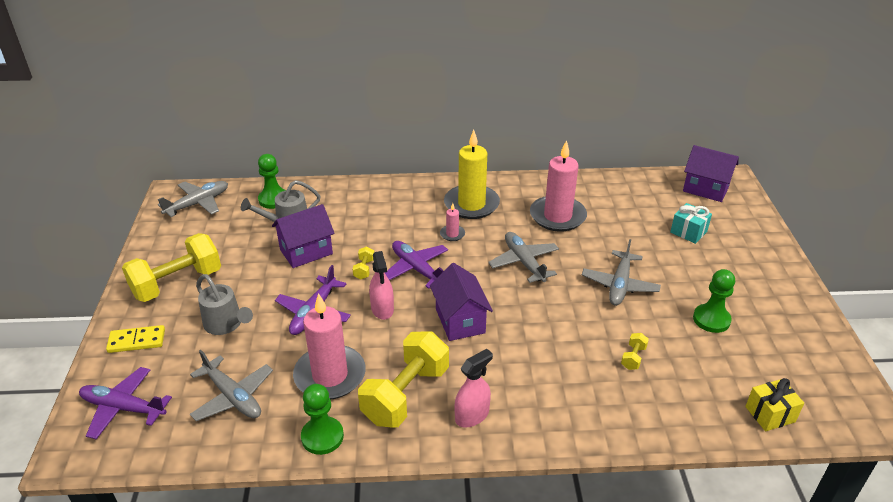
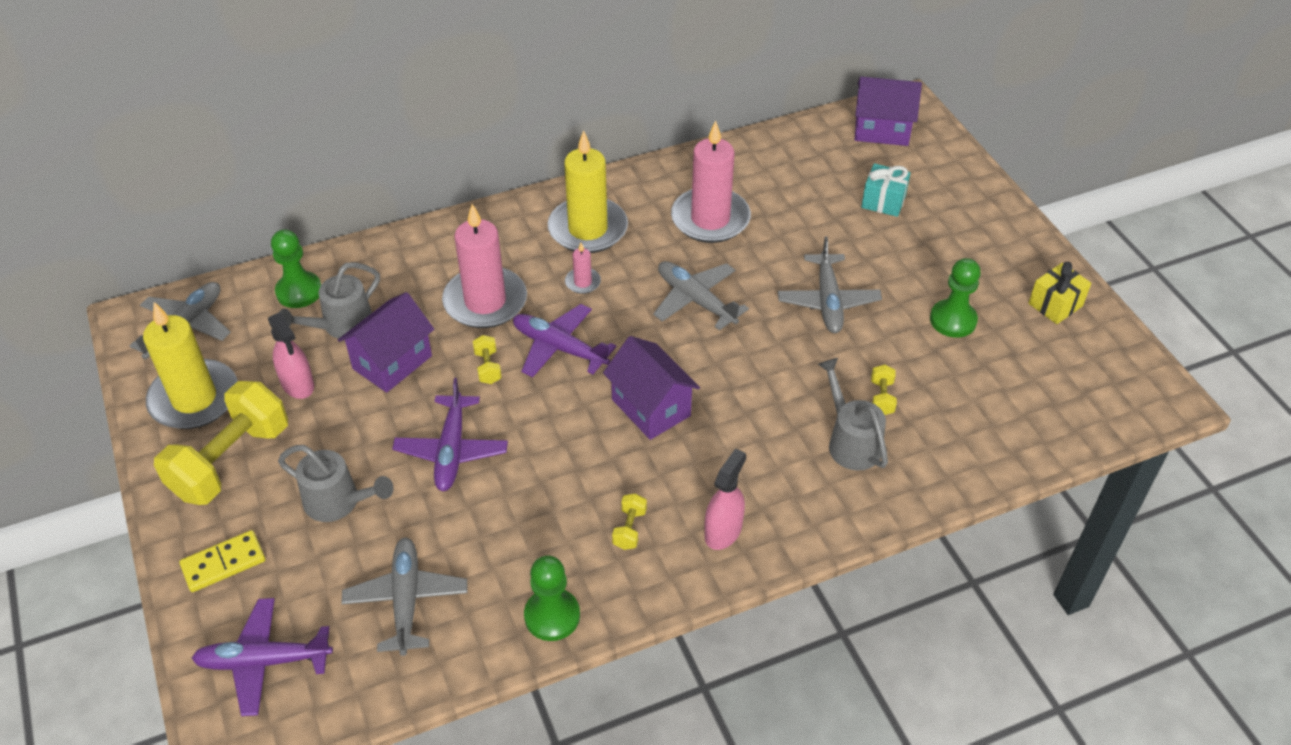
camera: 20 degrees left, 10 degrees up
(178, 243) = (194, 398): none -> yellow candle
(233, 397) = (406, 600): grey plane -> grey plane turned 120 degrees counterclockwise
(330, 375) = (519, 532): pink candle -> pink candle (485, 301)
(382, 309) = (542, 419): pink spray bottle -> pink spray bottle (298, 384)
(406, 395) = (629, 529): yellow dumbbell -> yellow dumbbell, size x0.40
(596, 381) = (850, 441): none -> grey watering can
(770, 414) = (1057, 425): yellow gift -> yellow gift (1055, 305)

